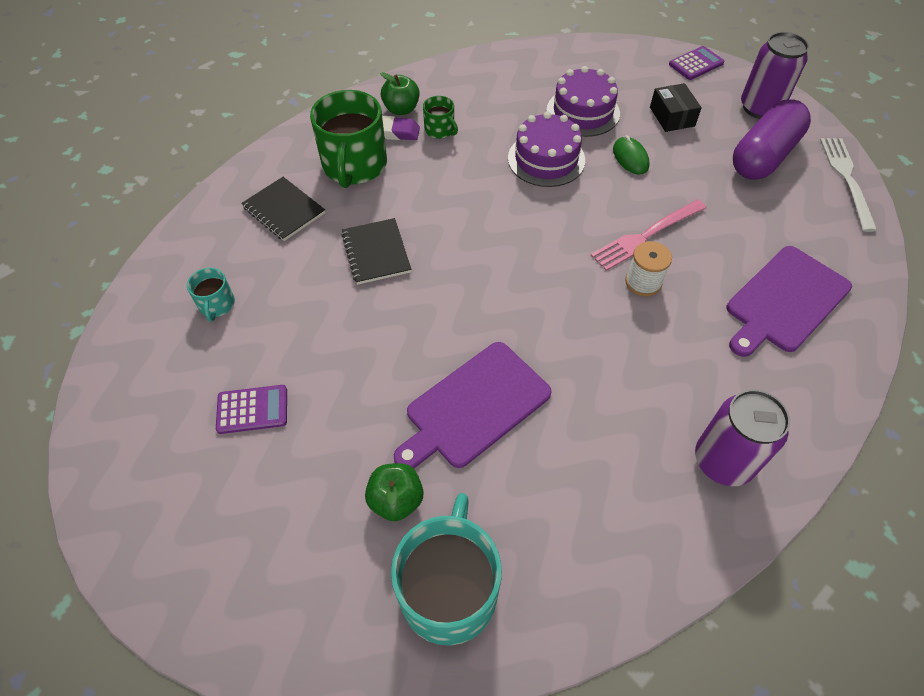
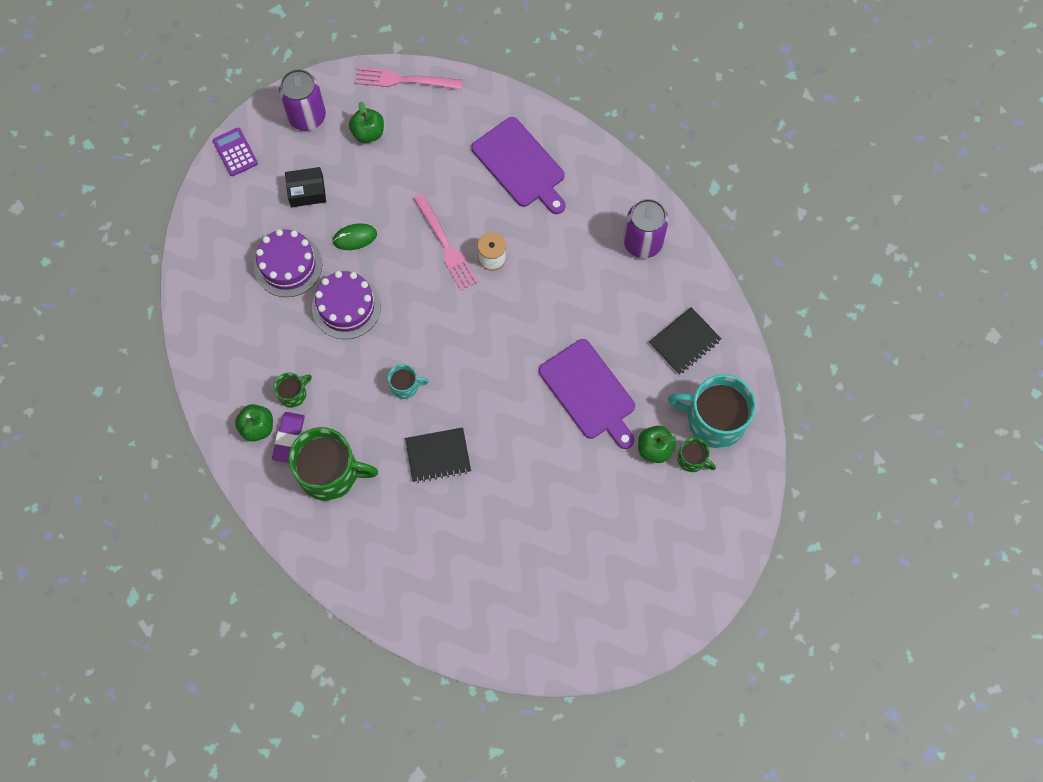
camera: 85 degrees left, 15 degrees up
(216, 304) = (478, 582): turquoise mug -> turquoise mug (405, 386)
(252, 409) = (578, 547): purple calculator -> none
(284, 210) = (379, 533): black notebook -> black notebook (684, 342)
(381, 558) = (692, 459): none -> green mug
(763, 156) = (368, 133): purple capsule -> green apple
(847, 179) = (404, 80): white fork -> pink fork

